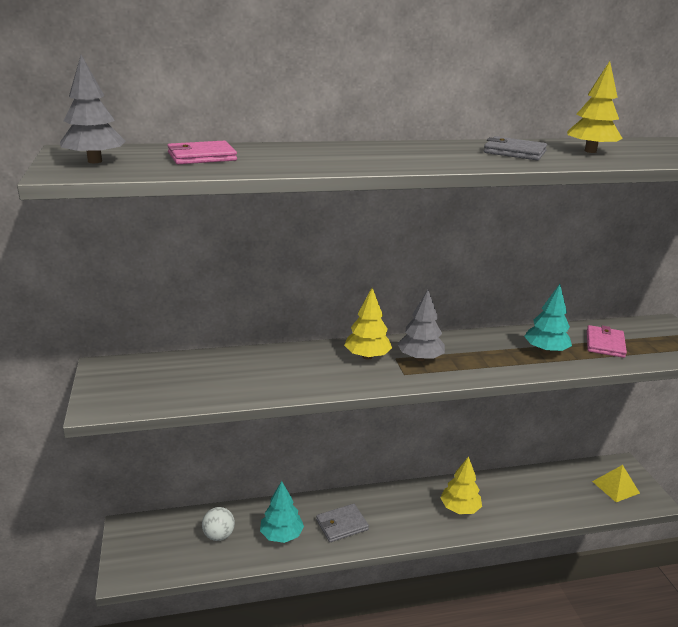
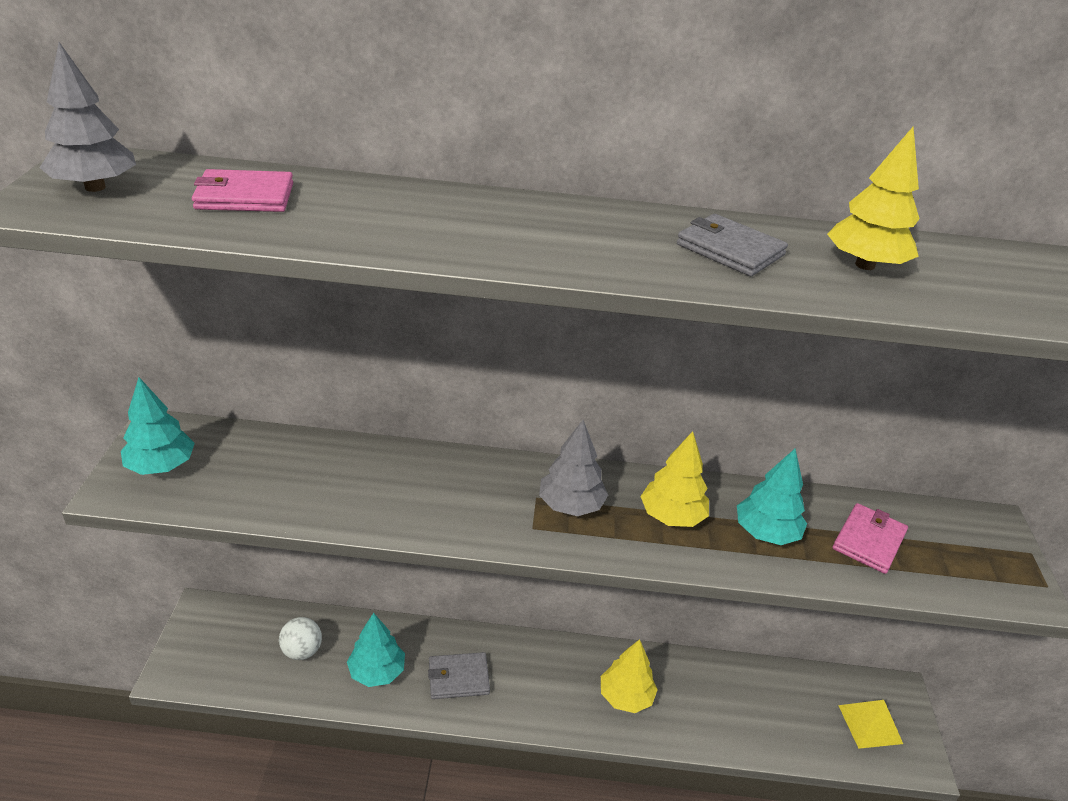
camera: 15 degrees right, 10 degrees up
(122, 387) = (161, 466): none -> turquoise tree
(367, 356) = (498, 486): yellow tree -> yellow tree (672, 516)

